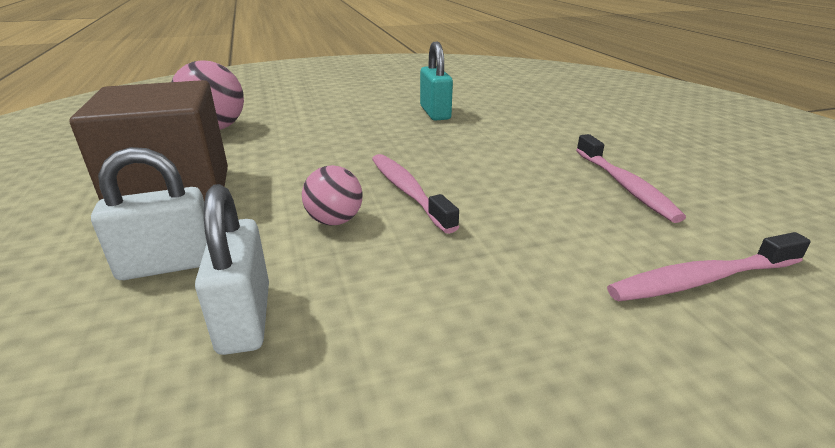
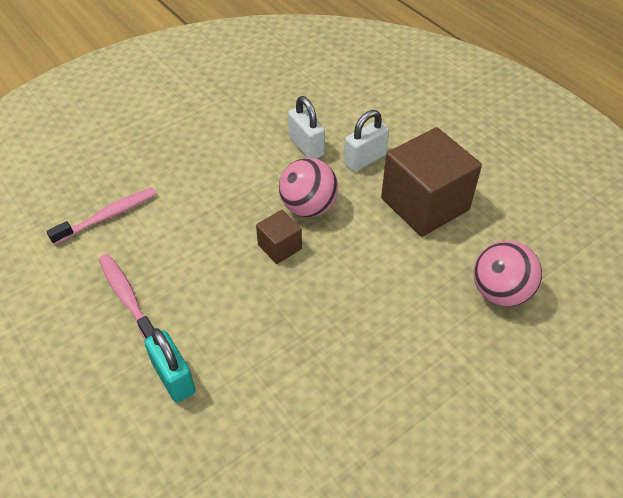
camera: 160 degrees right, 20 degrees up
(335, 221) = (308, 207): pink ball -> pink ball, size x1.66
(408, 191) = (279, 247): pink toothbrush -> brown cube
(435, 113) = (315, 401): turquoise padlock -> turquoise padlock (173, 378)

